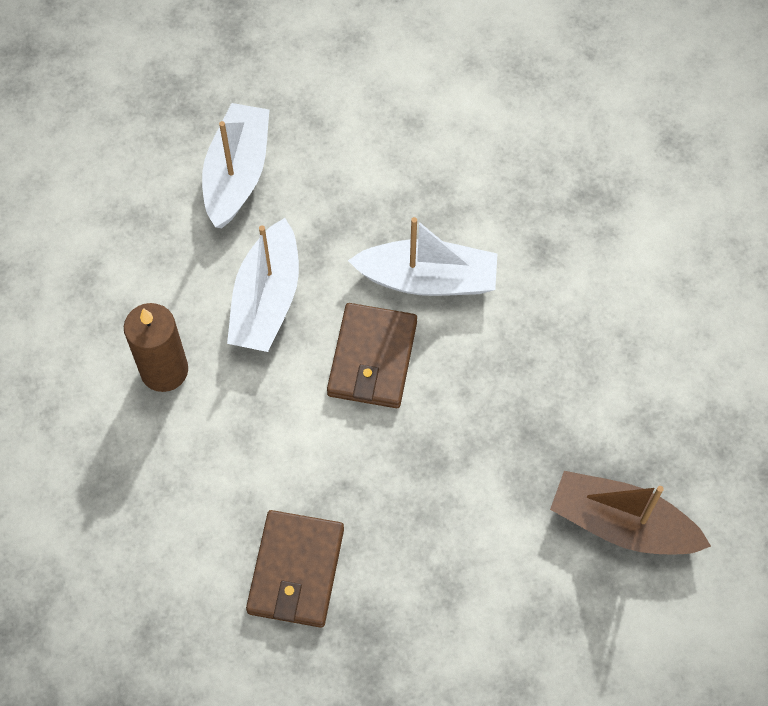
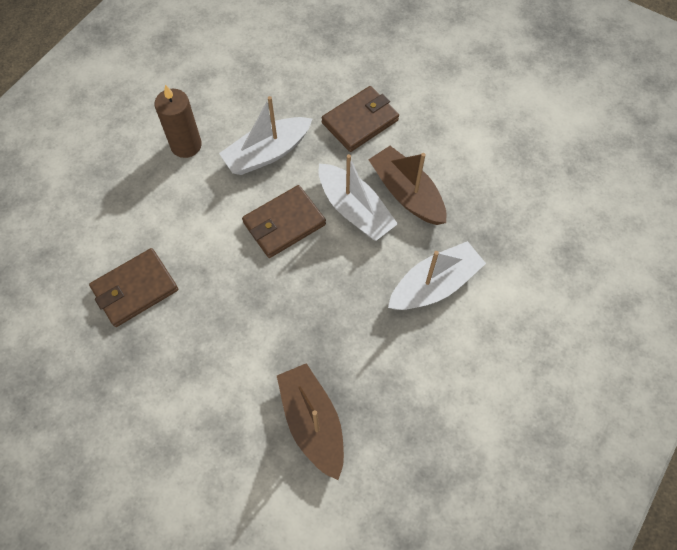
camera: 45 degrees right, 0 degrees up
(237, 174) = (320, 85): white boat -> white boat (434, 285)
(327, 179) = (360, 121): none -> brown wallet
(460, 215) = (407, 193): none -> brown boat

